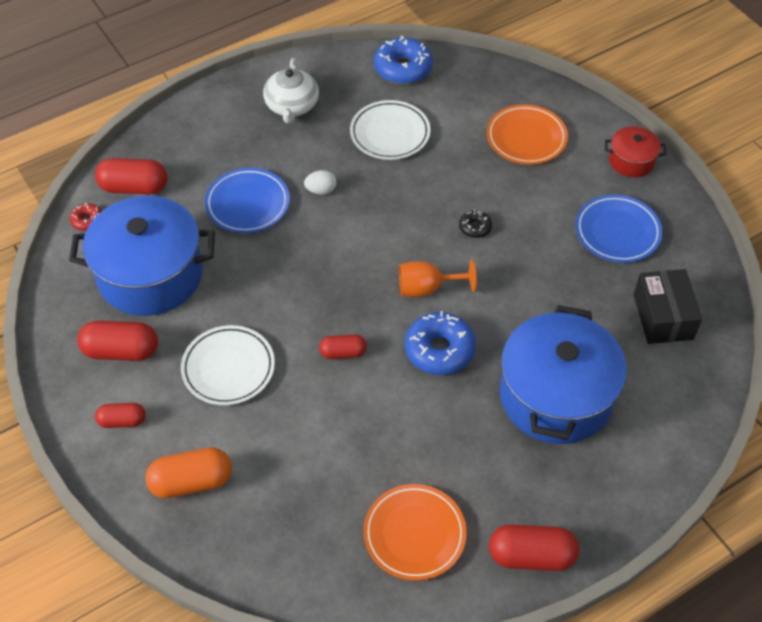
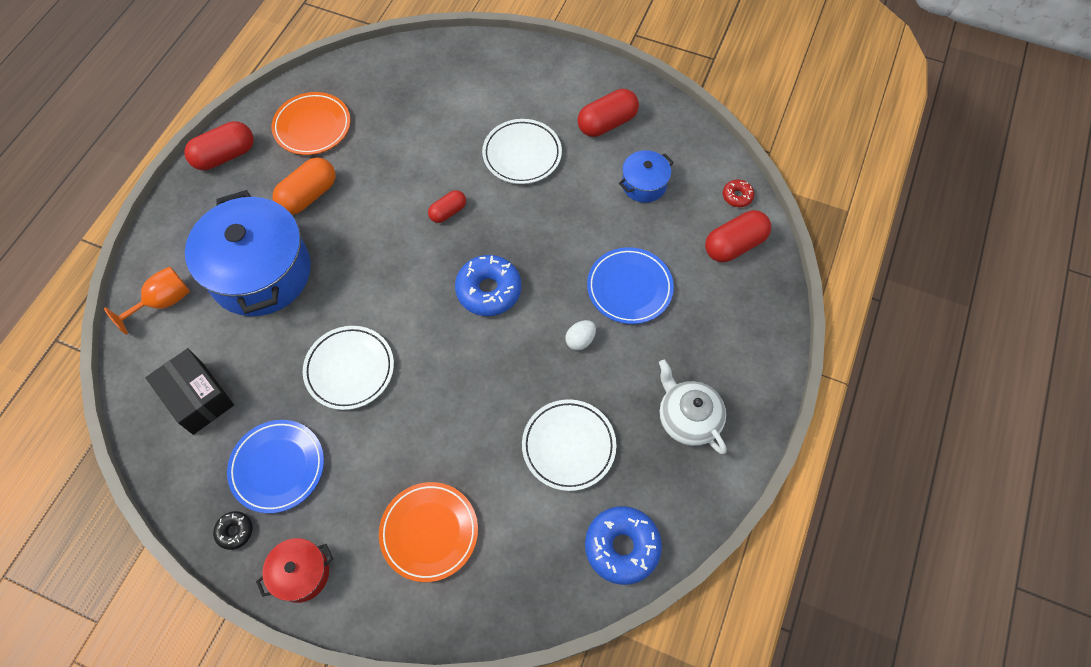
camera: 145 degrees right, 10 degrees up
(122, 421) = (560, 85): red capsule -> none
(150, 275) = (644, 184): blue pot -> blue pot, size x0.47
(191, 482) = (481, 77): orange capsule -> orange capsule (308, 195)
(427, 288) = (419, 302): orange goblet -> orange goblet (163, 302)
(439, 350) = (375, 257): blue donut -> blue donut (489, 290)
(475, 227) = (416, 388): black donut -> black donut (235, 531)
(520, 269) = (350, 369): none -> white plate

